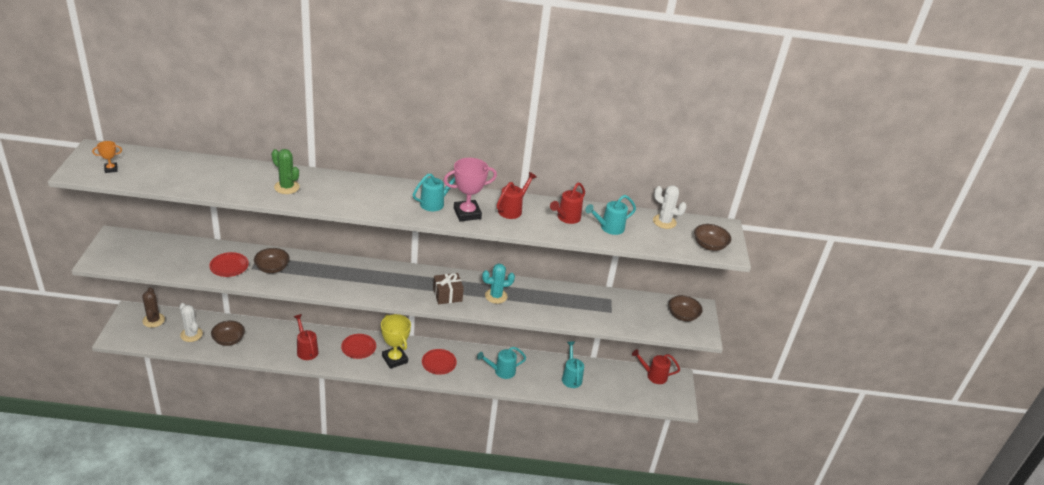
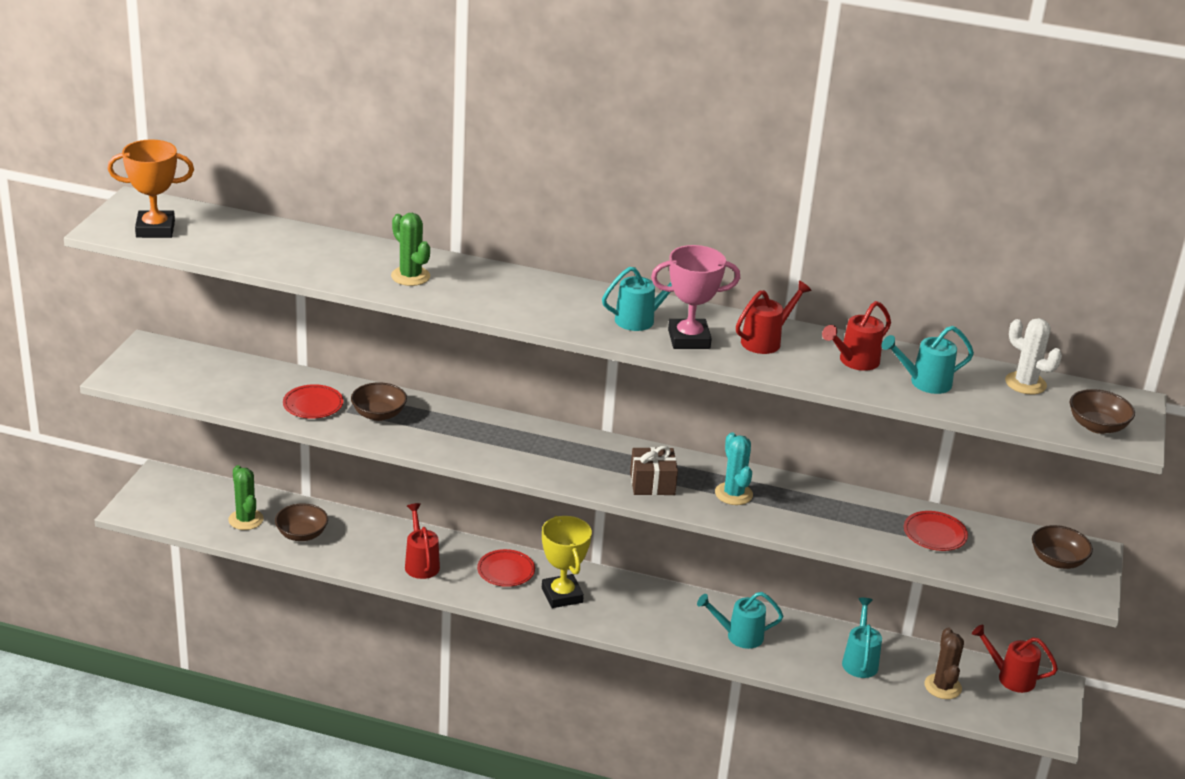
camera: 15 degrees right, 5 degrees down
(111, 169) = (155, 229): orange trophy -> orange trophy, size x2.00
(153, 320) = (192, 493): brown cactus -> brown cactus (942, 687)
(191, 334) = (246, 520): white cactus -> green cactus
(439, 363) = (634, 610): red plate -> red plate (935, 534)
(496, 296) = (733, 494): turquoise cactus -> turquoise cactus turned 75 degrees clockwise

